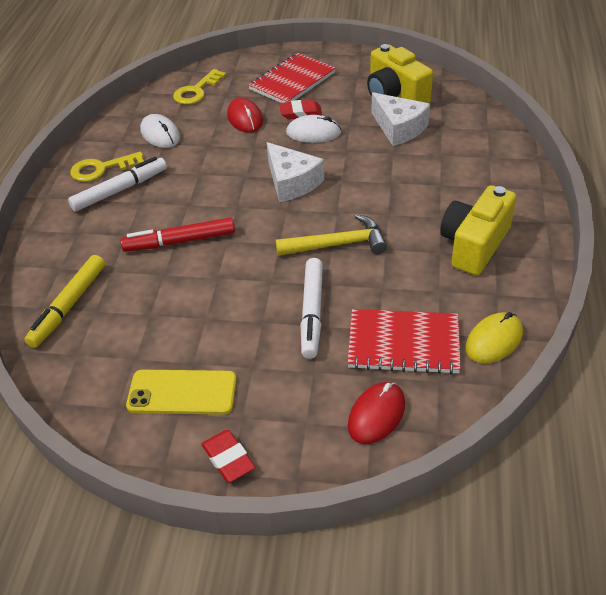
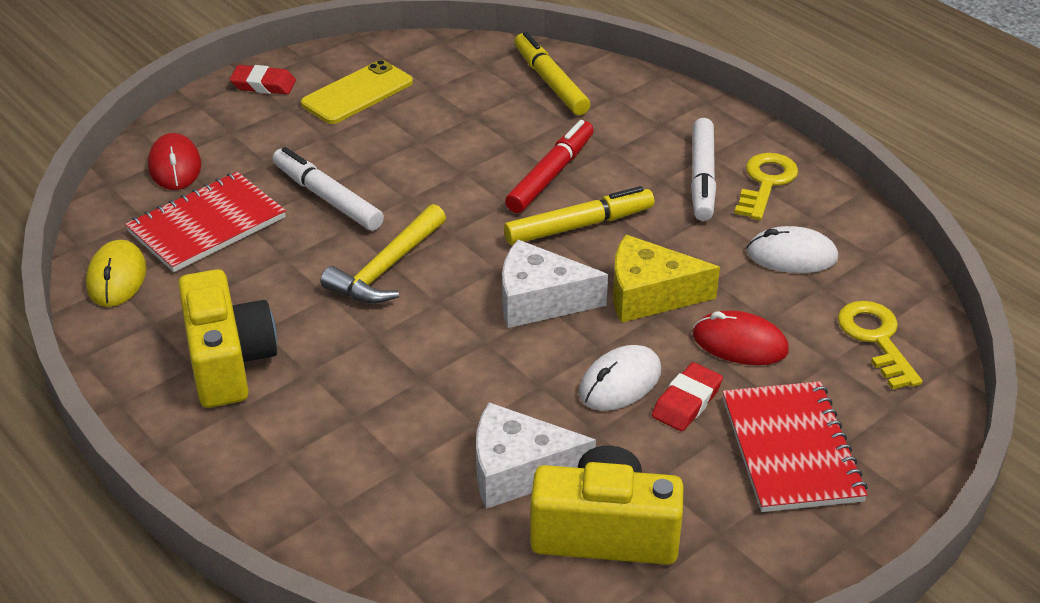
camera: 130 degrees right, 5 degrees down
(216, 205) = (579, 225): none -> yellow marker
(243, 156) = (649, 294): none -> yellow cheese

